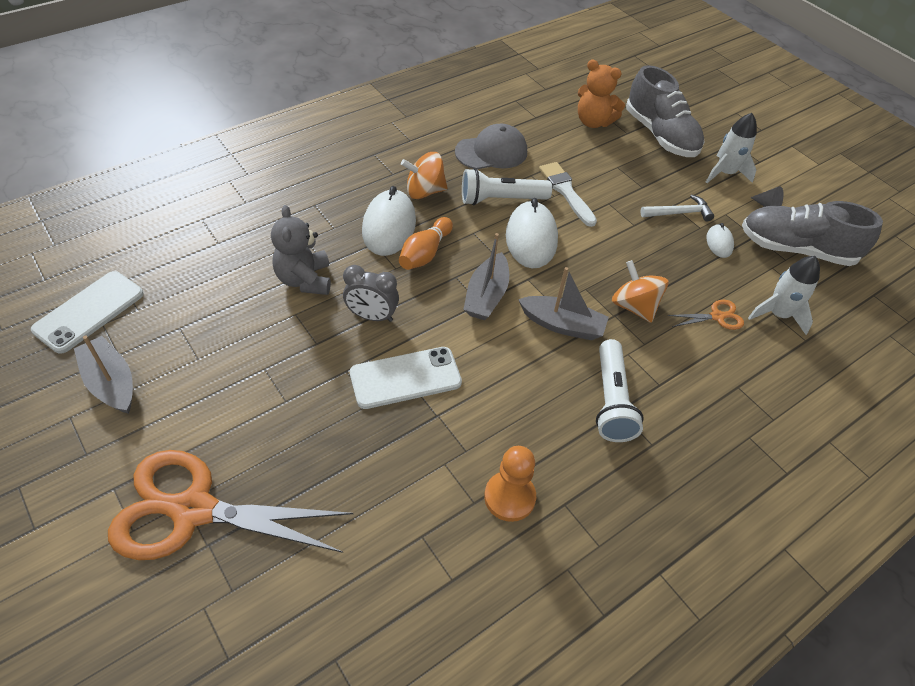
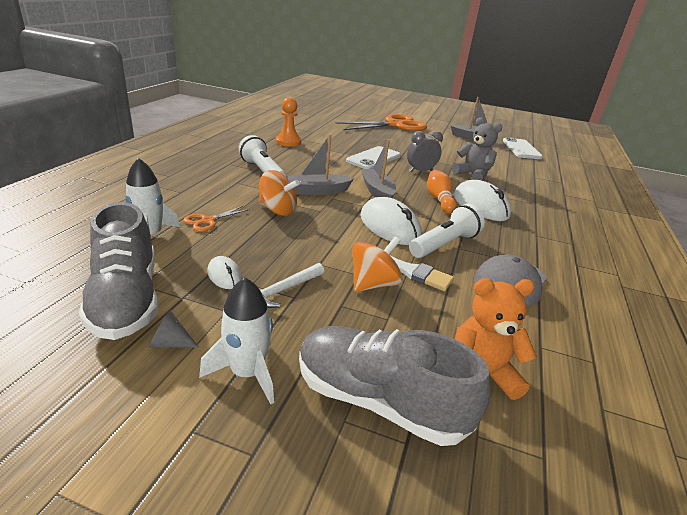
camera: 145 degrees right, 20 degrees down
(424, 191) = (498, 231): orange spinning top -> orange spinning top (373, 284)
(796, 249) = (126, 299): grey shoe -> grey shoe turned 90 degrees clockwise

